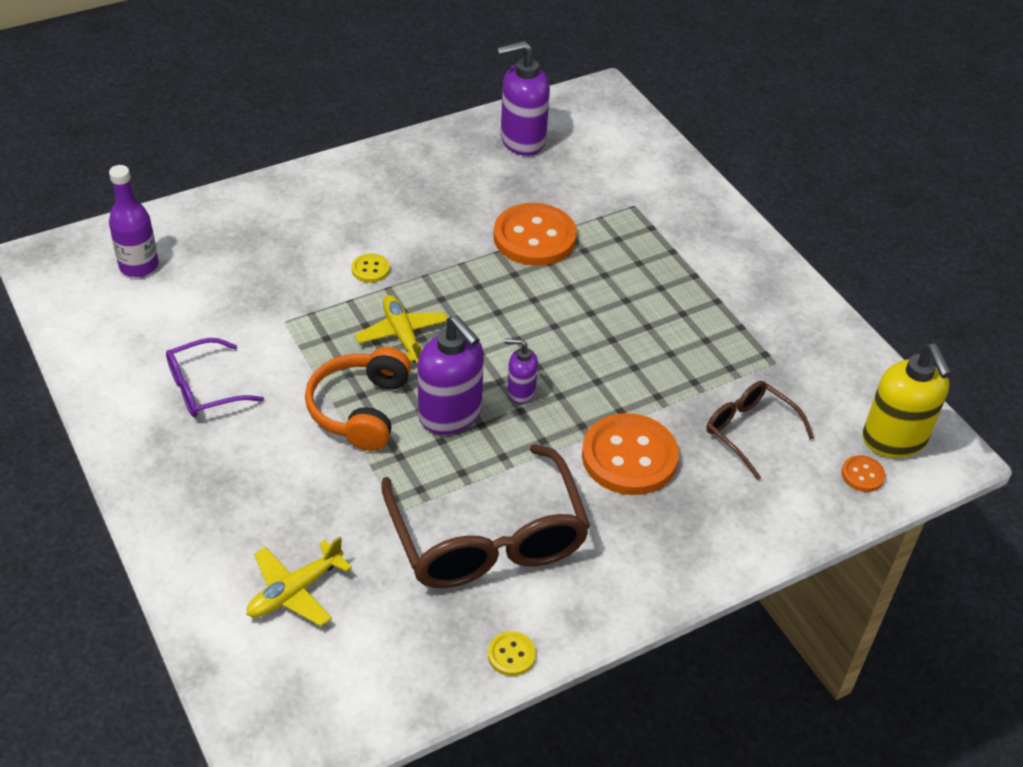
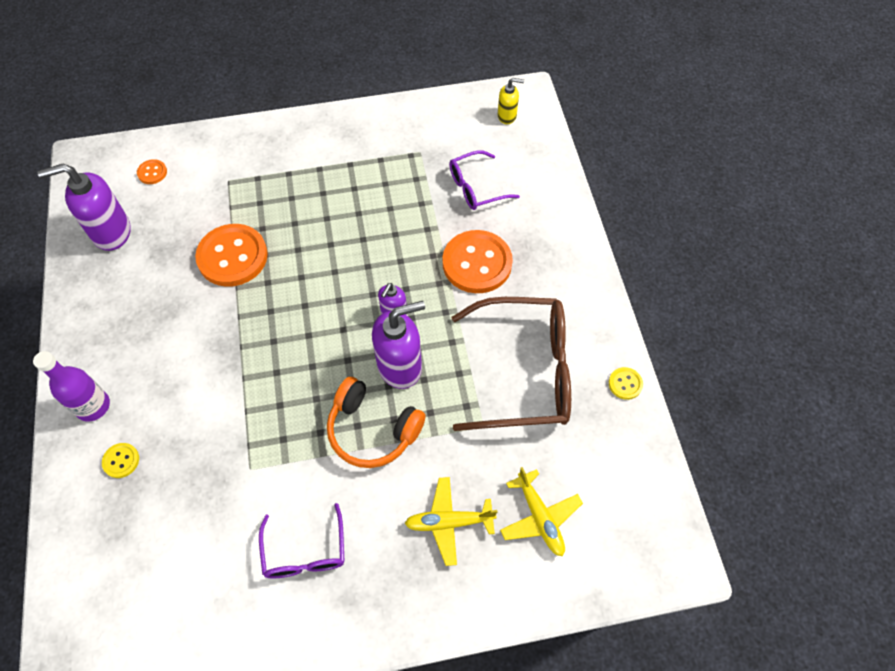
camera: 70 degrees left, 15 degrees up
(139, 266) = (120, 589): purple bottle -> purple bottle (93, 406)
(370, 269) = (216, 386): yellow button -> yellow button (121, 461)
(402, 336) = (303, 380): yellow plane -> yellow plane (449, 522)
(522, 141) = (111, 232): purple soap dispenser -> purple soap dispenser turned 75 degrees clockwise
(750, 431) = (476, 187): brown glasses -> purple glasses
(862, 475) = (530, 142): orange button -> orange button (152, 173)
(894, 440) = (507, 116): yellow soap dispenser -> yellow soap dispenser, size x0.53

